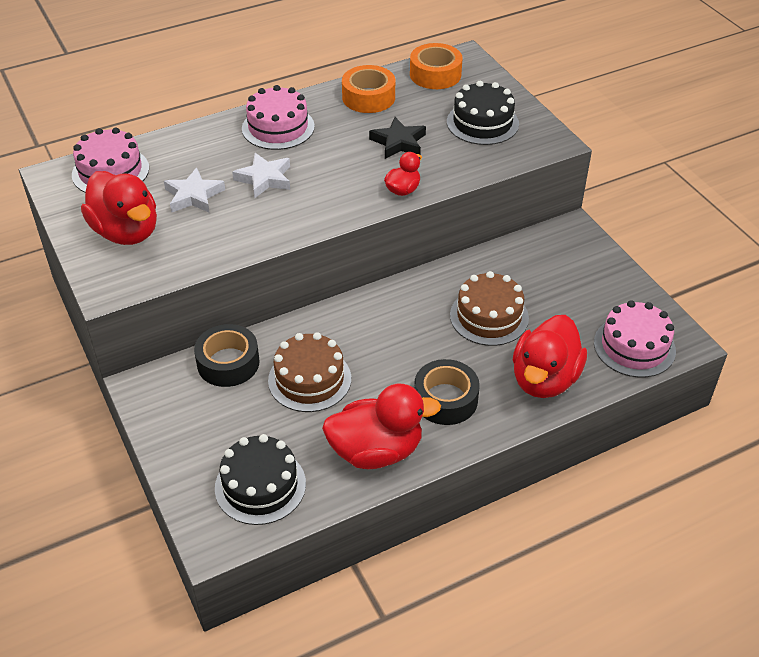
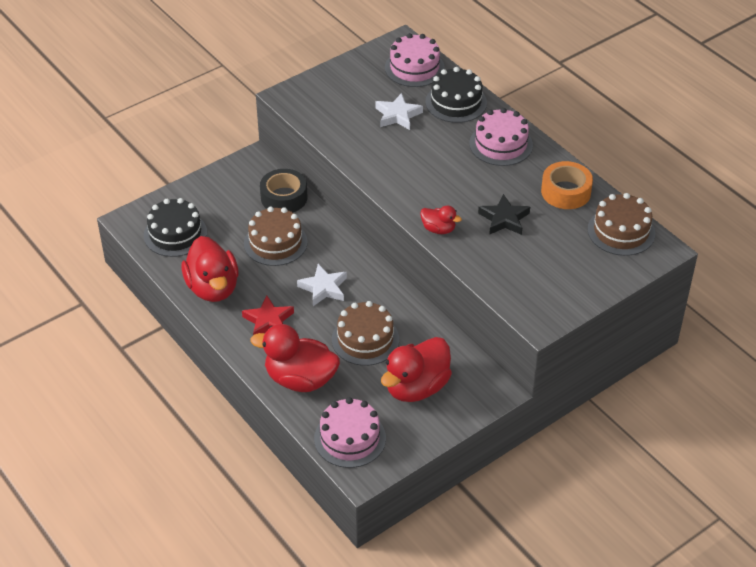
camera: 80 degrees right, 0 degrees up
(126, 232) = (347, 91): red duck -> red duck (416, 387)
(264, 179) = (429, 148): white star -> white star (323, 288)
(435, 74) = (621, 231): orange tape -> brown cake
(445, 399) = (268, 321): black tape -> red star
(482, 123) = (553, 270): black cake -> black cake (456, 102)

